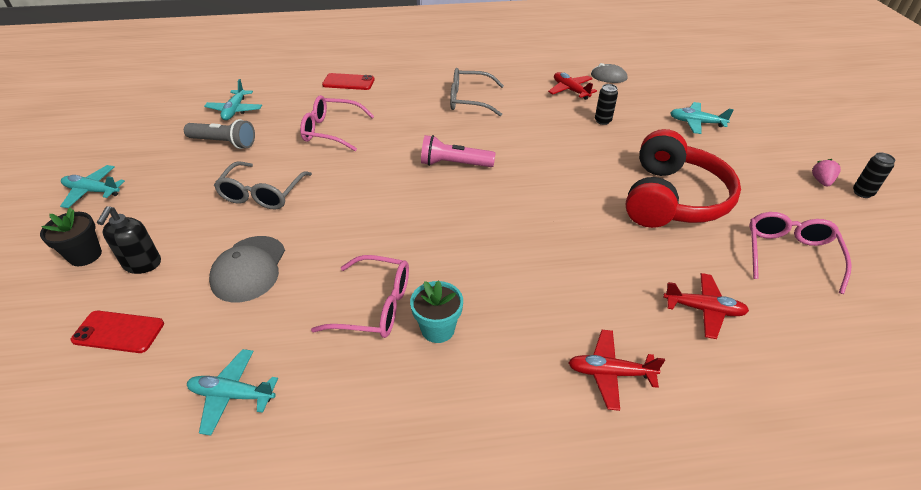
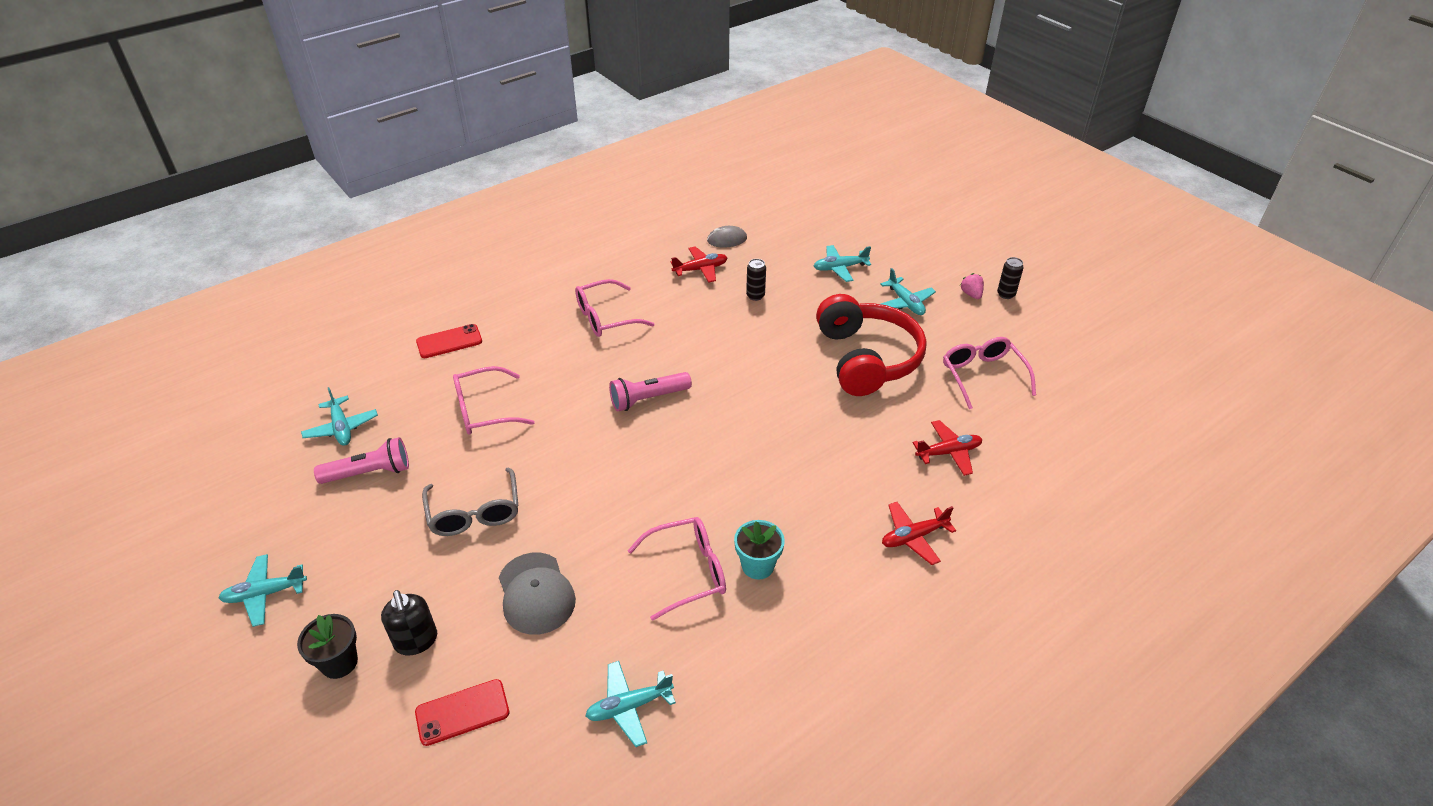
camera: 30 degrees left, 0 degrees up
(224, 143) = (369, 473): grey flashlight -> pink flashlight
(469, 100) = (605, 317): grey glasses -> pink glasses
(570, 90) = (700, 269): red plane -> red plane turned 135 degrees clockwise
(744, 167) = (905, 303): none -> turquoise plane

